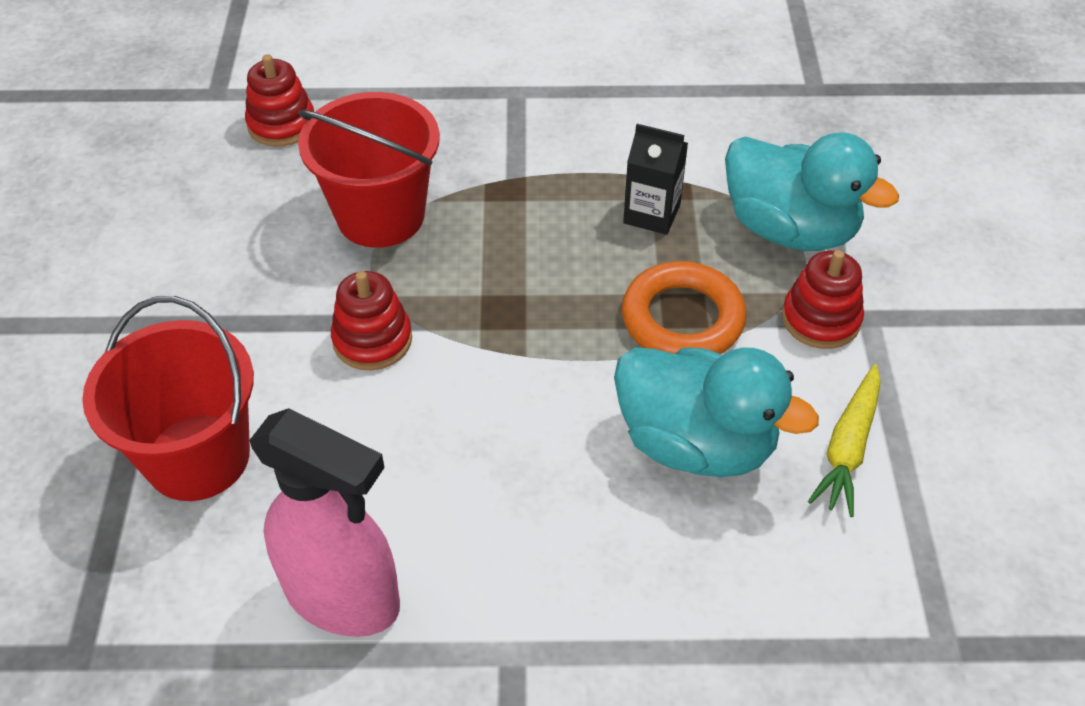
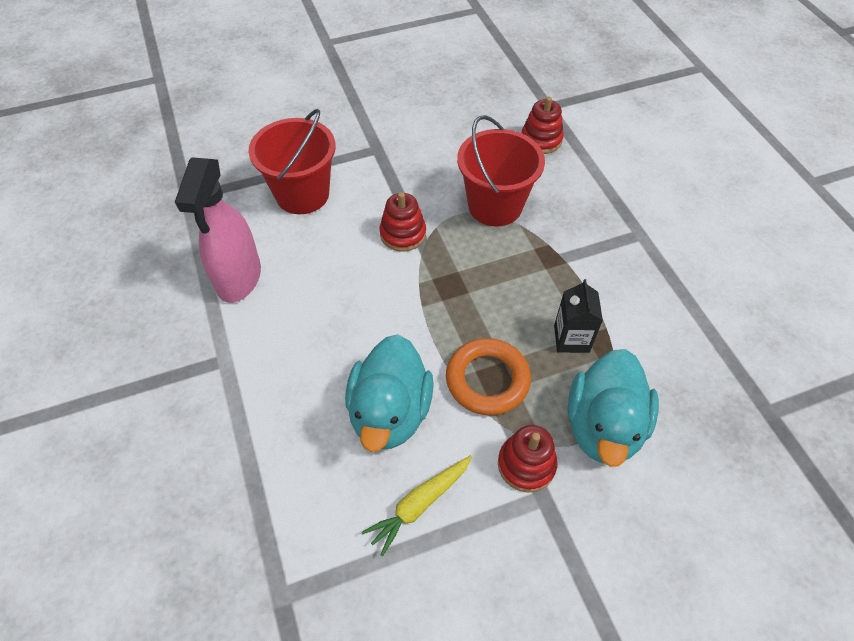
camera: 70 degrees right, 5 degrees up
(848, 447) = (419, 504): yellow carrot -> yellow carrot turned 45 degrees counterclockwise

